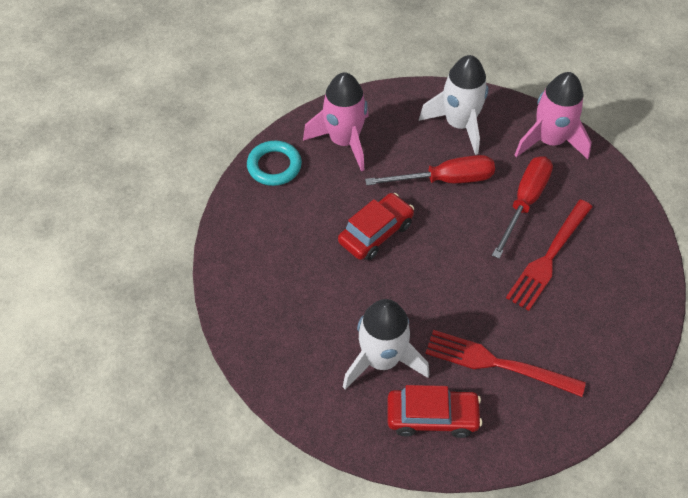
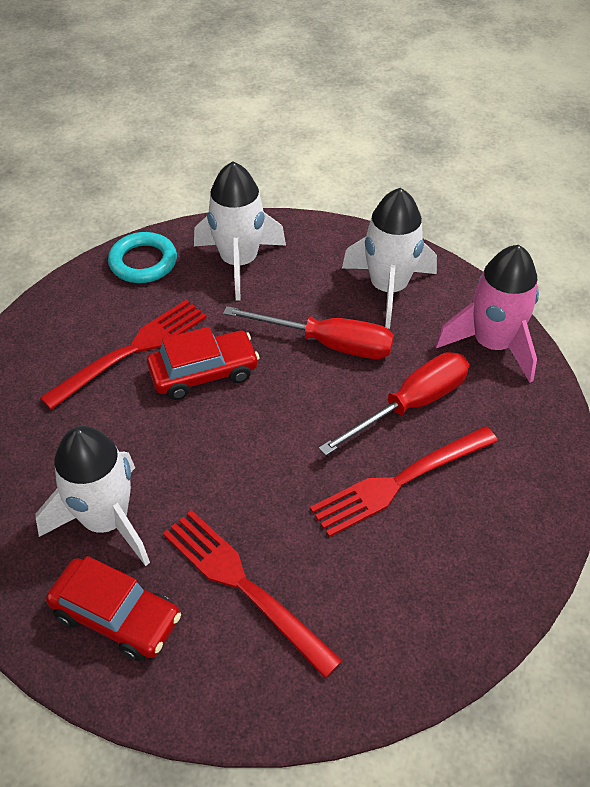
camera: 25 degrees right, 5 degrees down
(314, 236) = (132, 350): none -> red fork
(344, 141) = (239, 262): pink rocket -> white rocket

